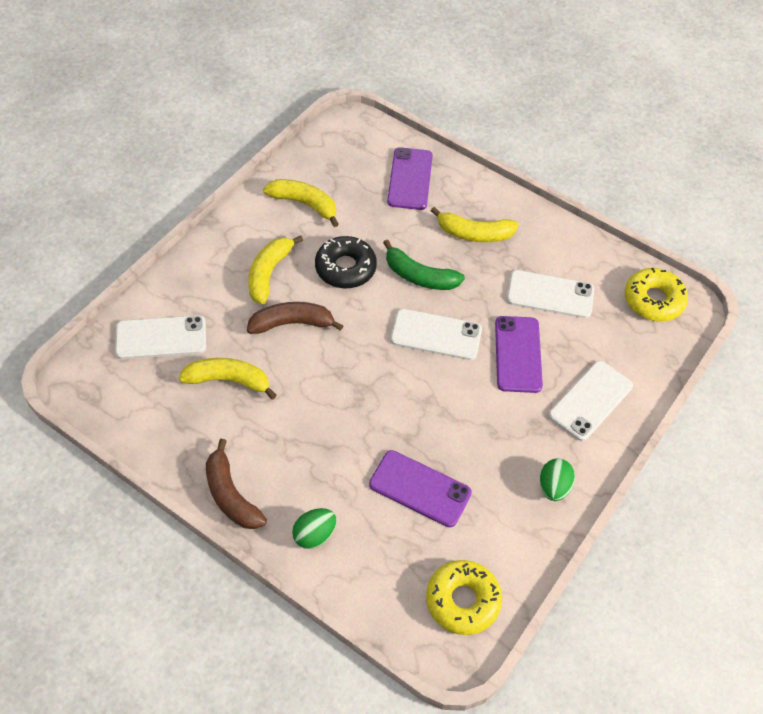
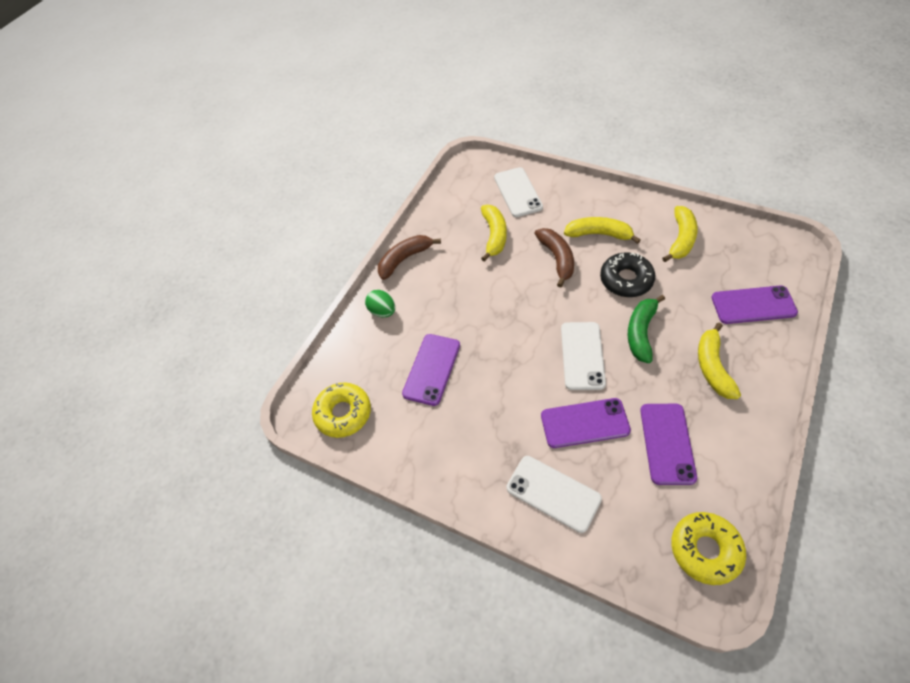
camera: 90 degrees right, 0 degrees up
(550, 295) = (667, 443): white phone -> purple phone
(553, 487) = (453, 469): green egg -> none

